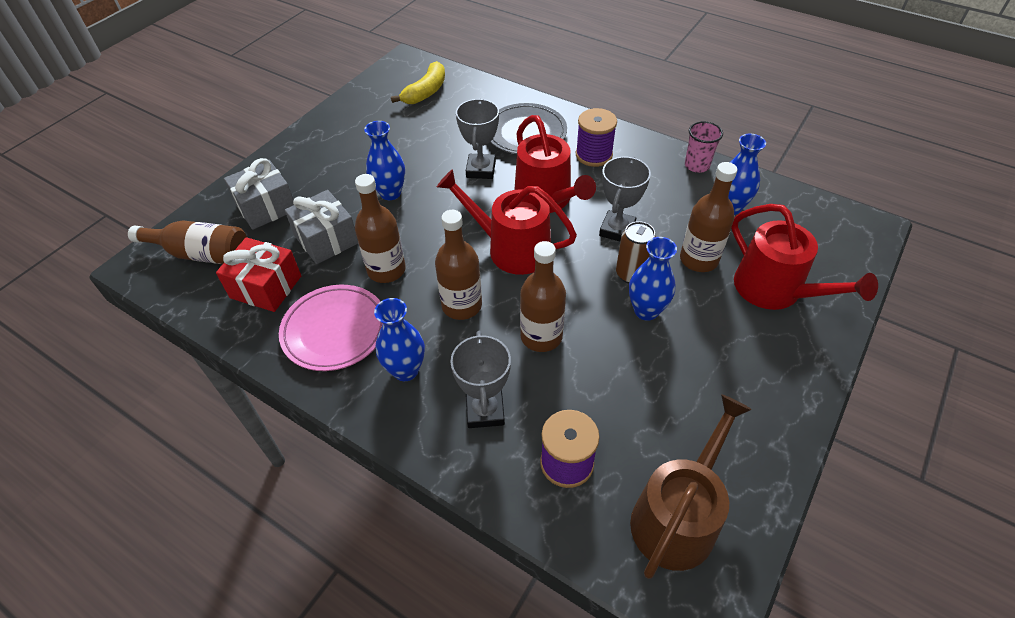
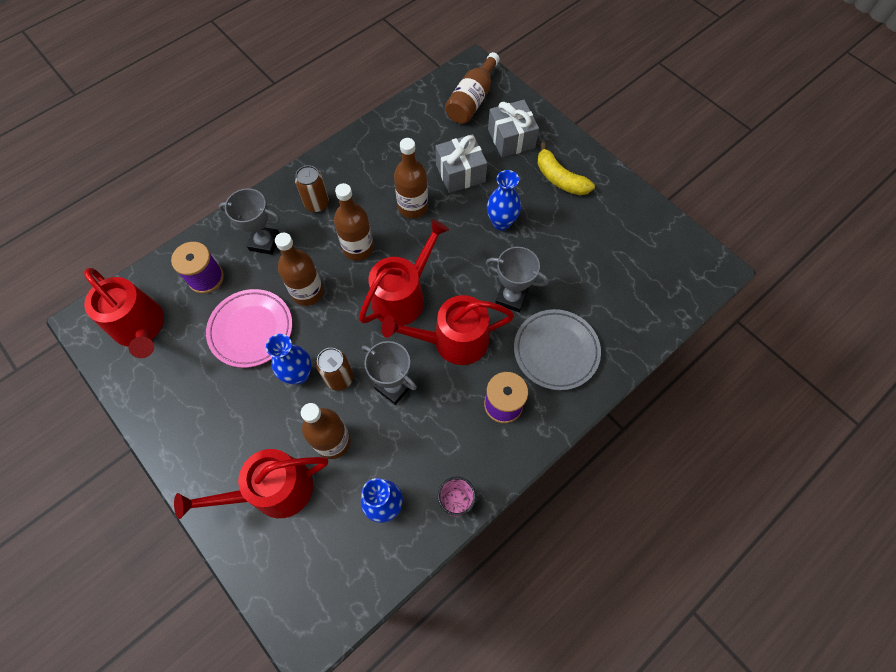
camera: 105 degrees right, 15 degrees up
(266, 287) = (425, 134): red gift -> none
(335, 331) = (368, 169): pink plate -> pink plate (251, 330)
(405, 370) = (317, 204): blue vase -> brown can
(426, 92) = (650, 276): yellow banana -> yellow banana (559, 179)
(677, 517) = (140, 327): brown watering can -> red watering can

